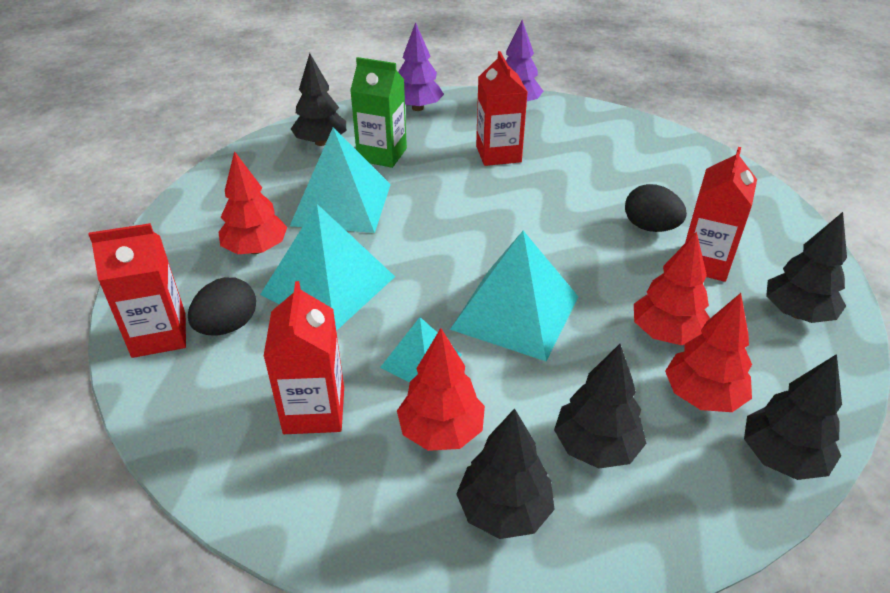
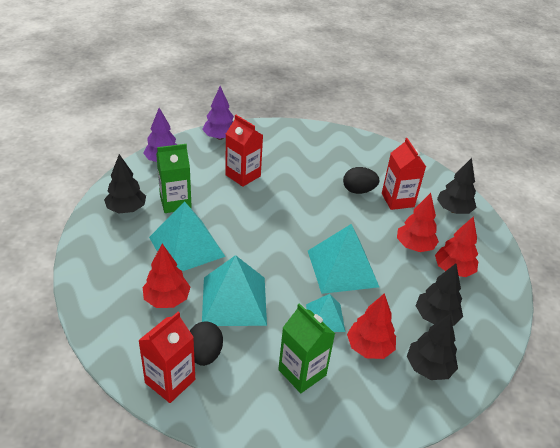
camera: 40 degrees left, 0 degrees up
(314, 410) = (302, 372): red carton -> green carton
(782, 457) = (501, 282): black tree -> none

